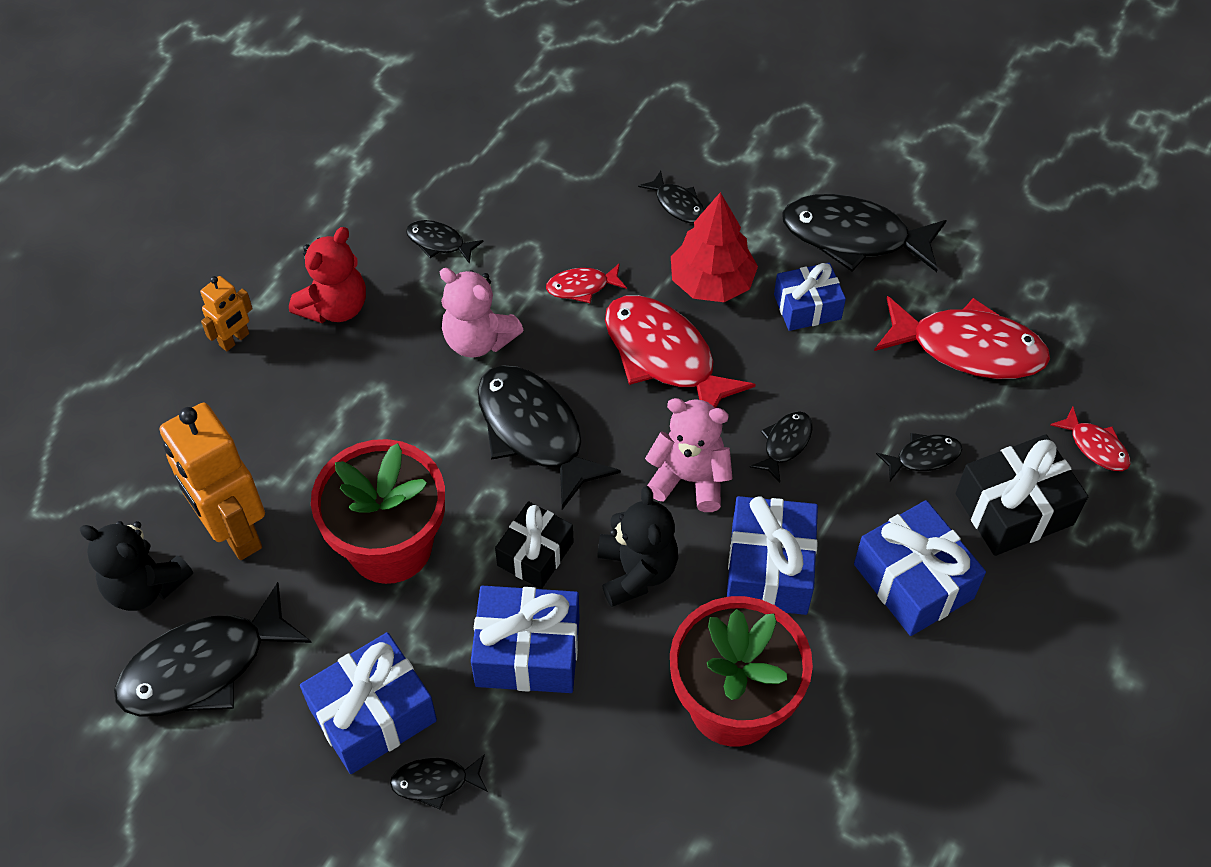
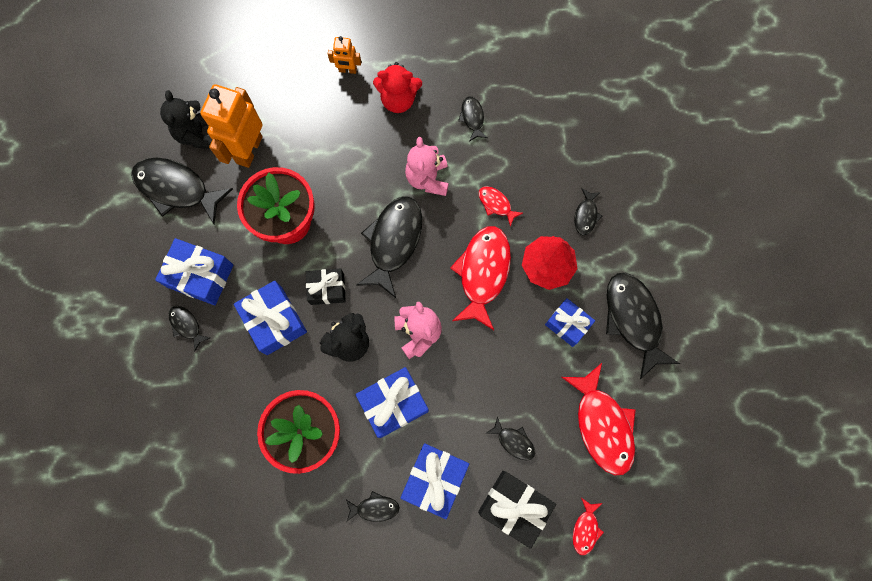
camera: 55 degrees right, 20 degrees up
(785, 444) = (472, 366): black fish -> black fish (375, 508)

